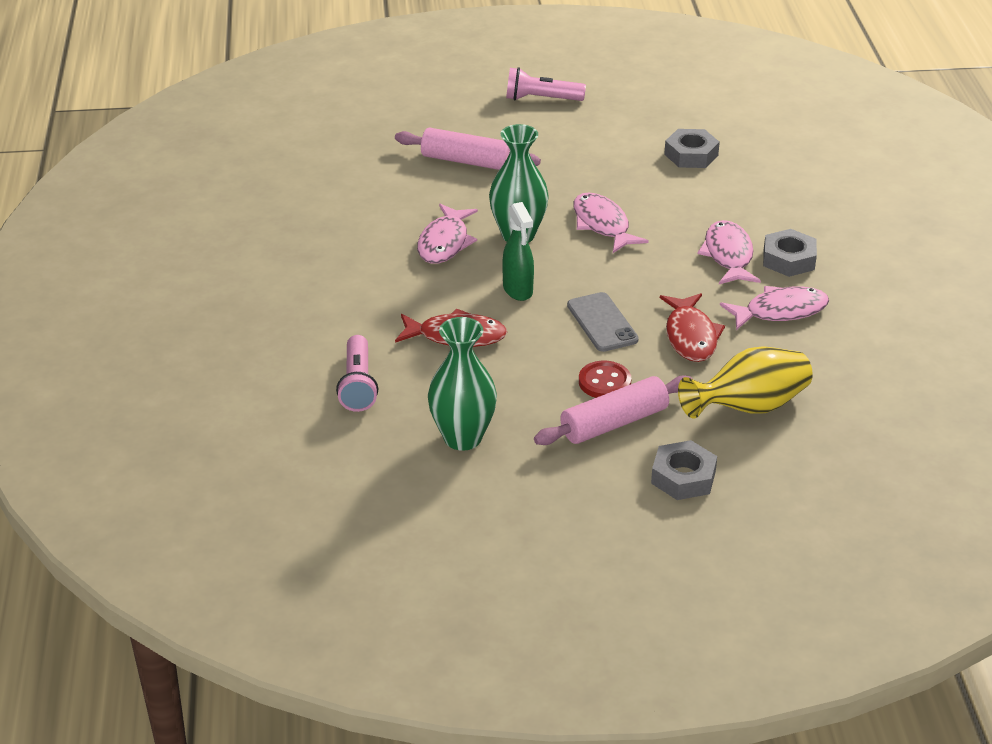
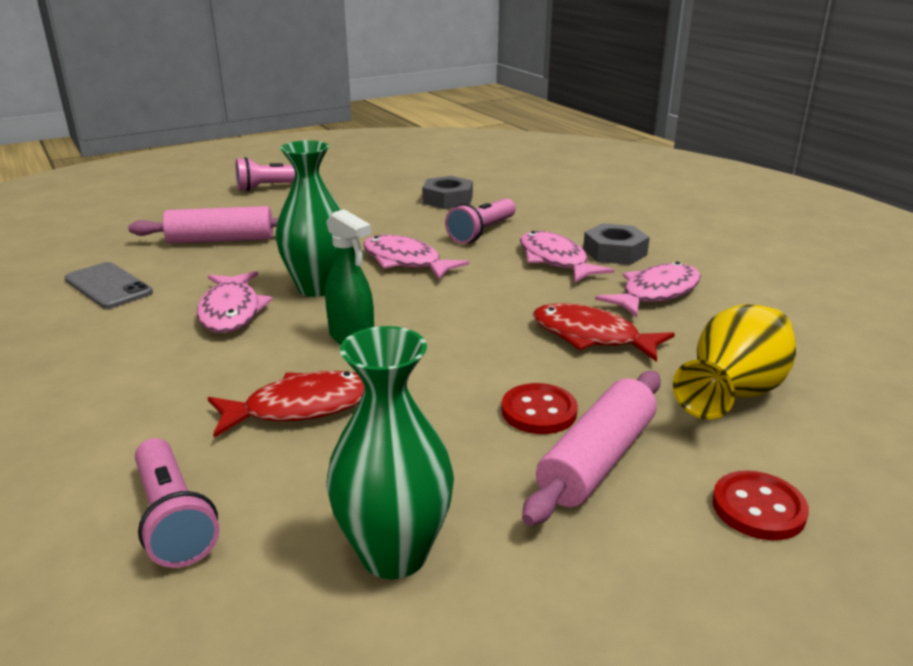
camera: 25 degrees left, 10 degrees down
(602, 322) = (479, 347): grey phone -> grey phone (108, 286)
(683, 477) = (758, 508): grey nut -> red button
(690, 336) = (591, 337): red fish -> red fish turned 150 degrees clockwise
(691, 206) = (482, 232): none -> pink flashlight

